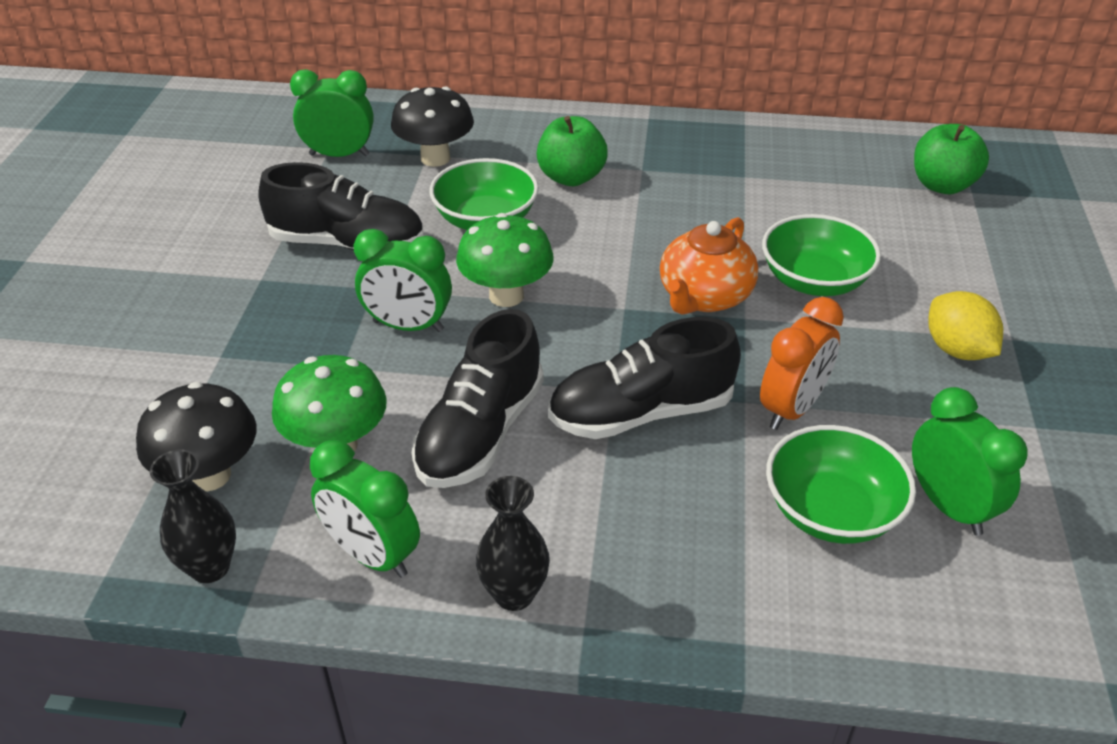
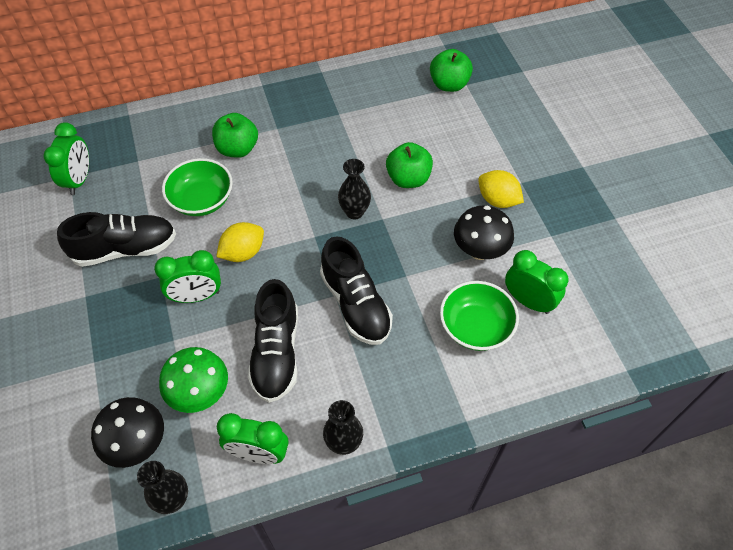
camera: 25 degrees left, 15 degrees up
(339, 155) = (79, 180): green clock -> green clock turned 120 degrees clockwise
(435, 158) = (144, 162): black mushroom -> black mushroom (479, 251)
(506, 296) = (243, 252): green mushroom -> yellow lemon
(640, 413) = (355, 304): black shoe -> black shoe turned 75 degrees counterclockwise
(704, 297) = (354, 212): orange teapot -> black vase
(792, 409) = (431, 271): orange clock -> none
(814, 280) = (408, 179): green bowl -> green apple

